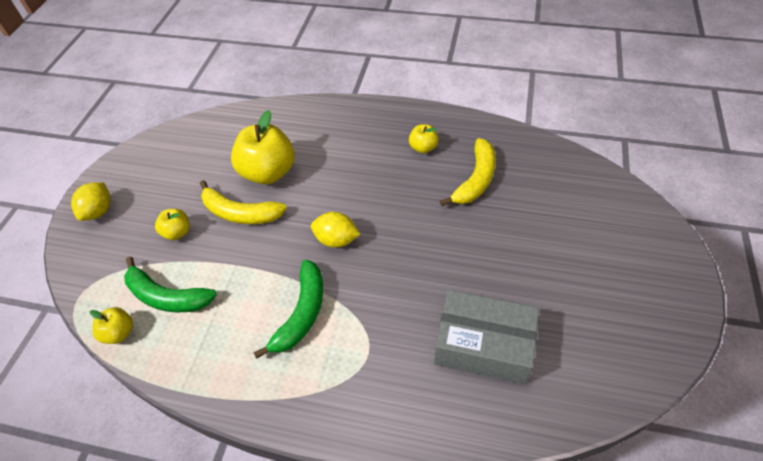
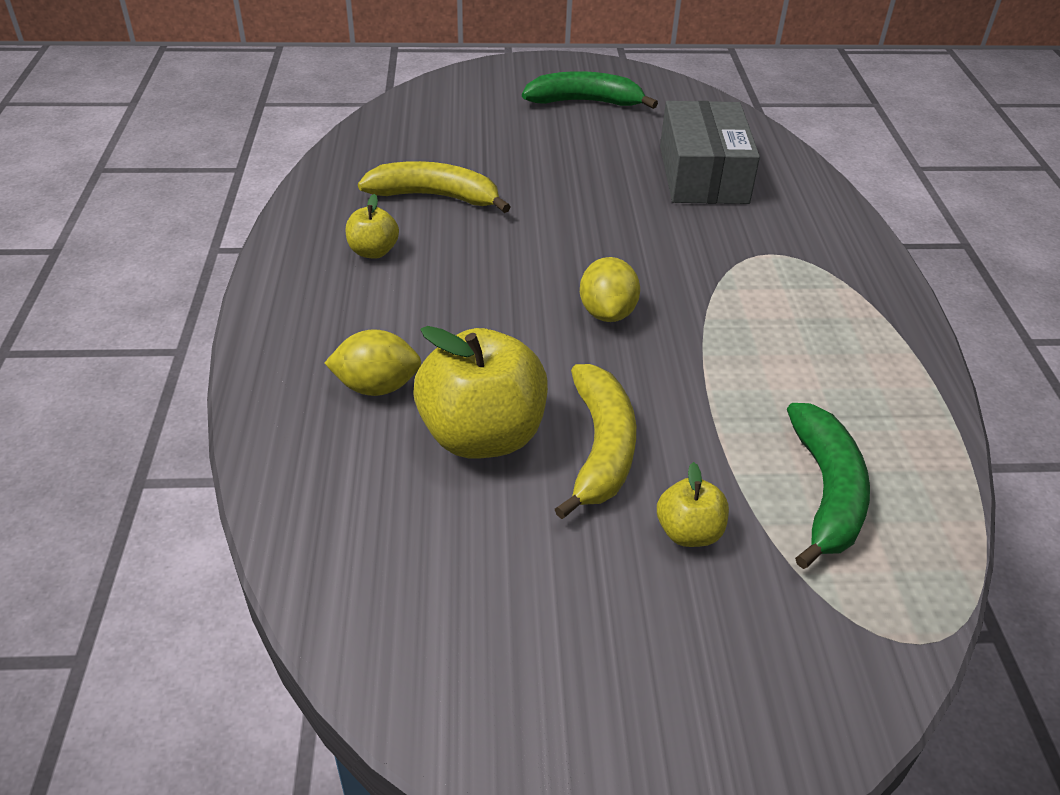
camera: 110 degrees left, 10 degrees down
(99, 211) = (702, 726): yellow lemon -> yellow lemon (377, 386)
(119, 333) = (931, 533): yellow apple -> none
(302, 313) = (753, 321): green banana -> green banana (585, 102)

